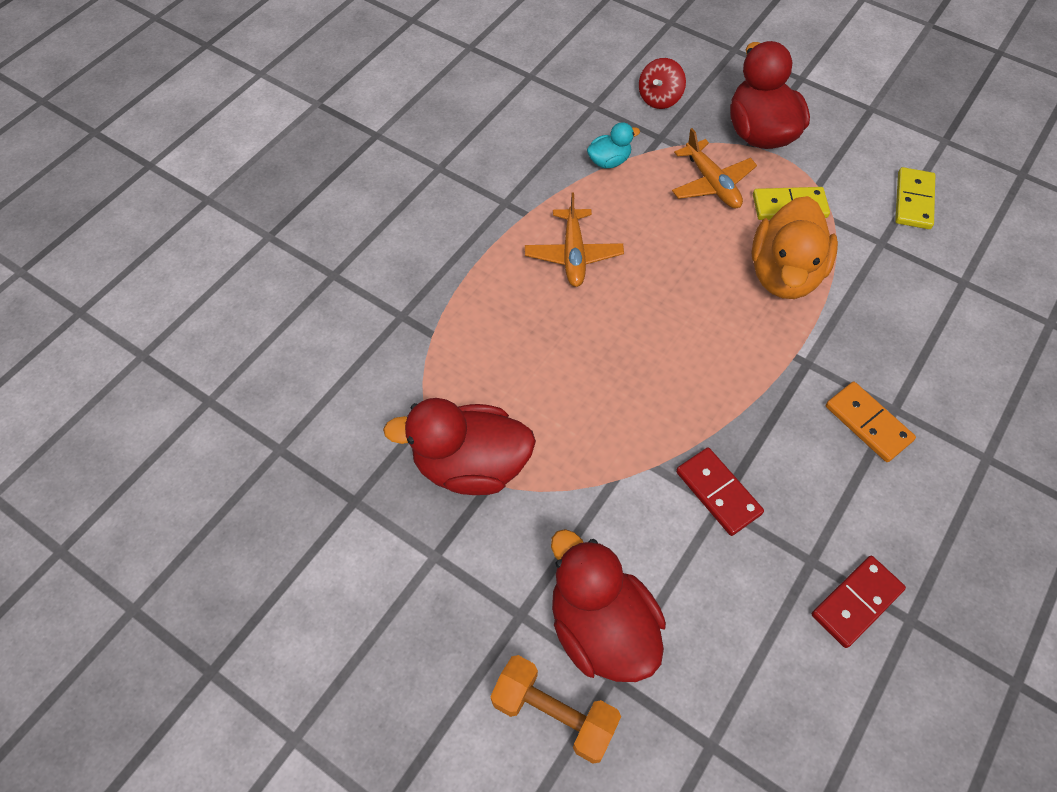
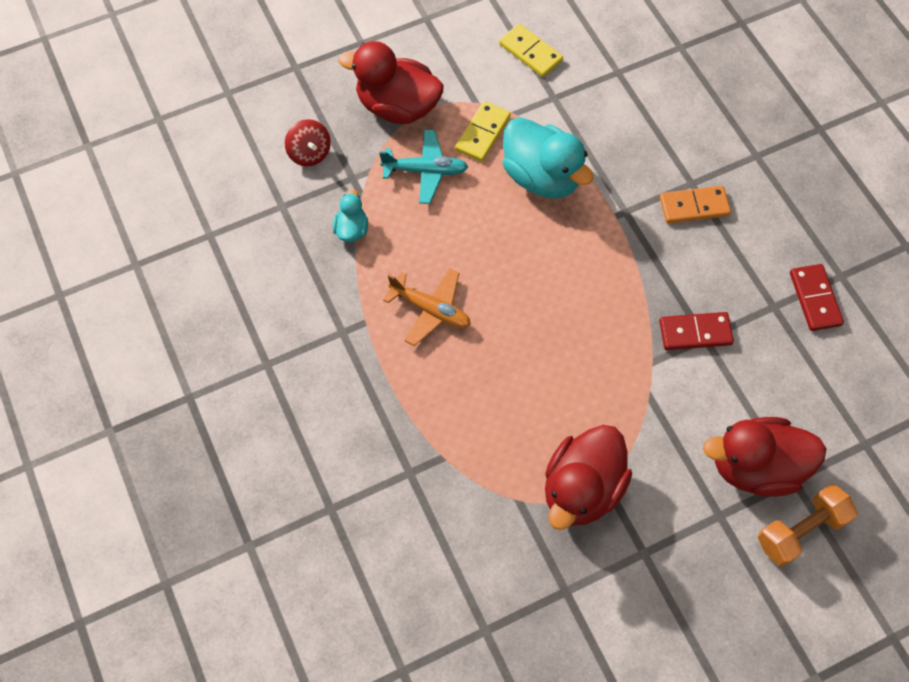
camera: 60 degrees left, 5 degrees up
(712, 183) = (425, 171): orange plane -> turquoise plane
(784, 274) = (542, 177): orange duck -> turquoise duck

